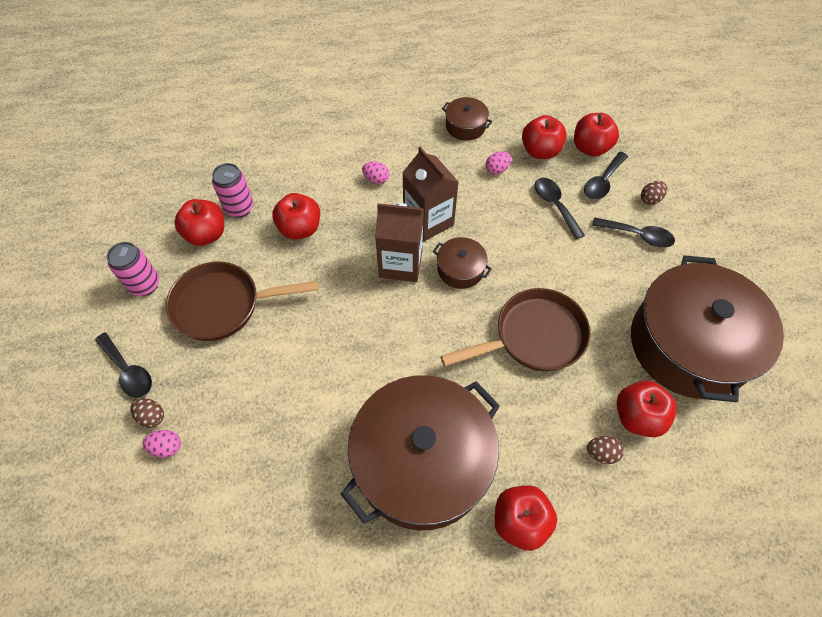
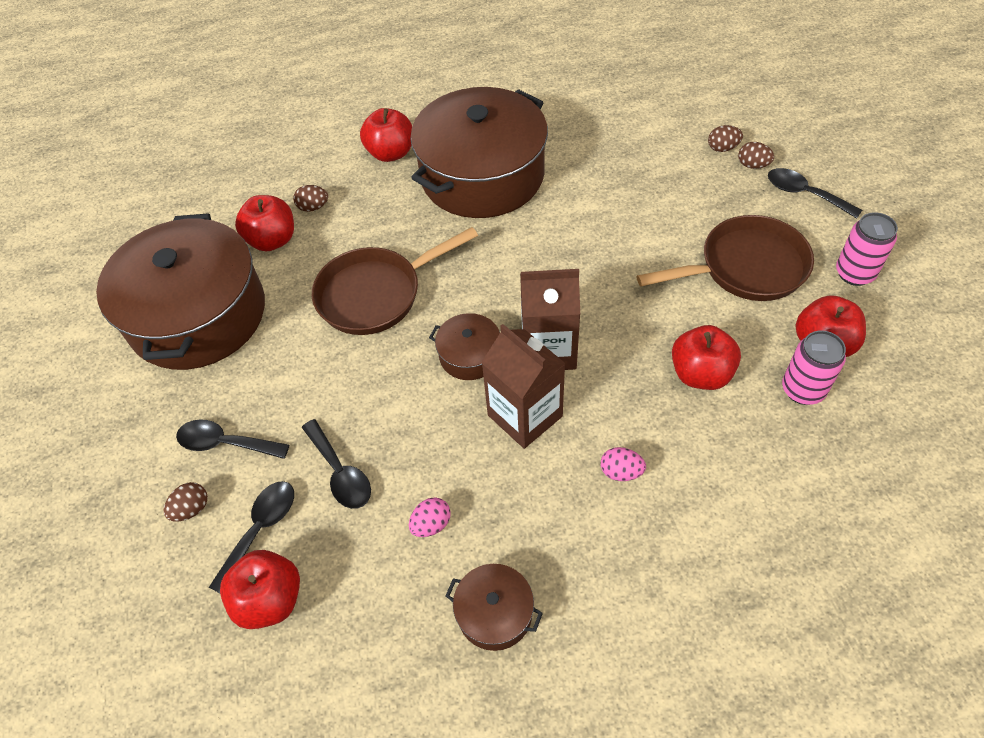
camera: 175 degrees right, 5 degrees down
(167, 447) = (722, 148): pink egg -> brown egg
(540, 151) = (358, 577): red apple -> none

